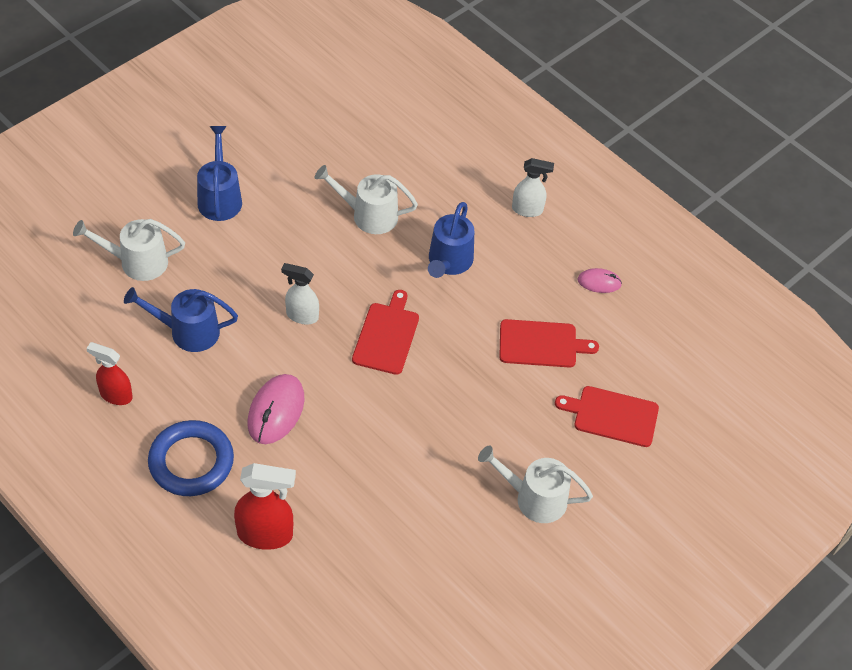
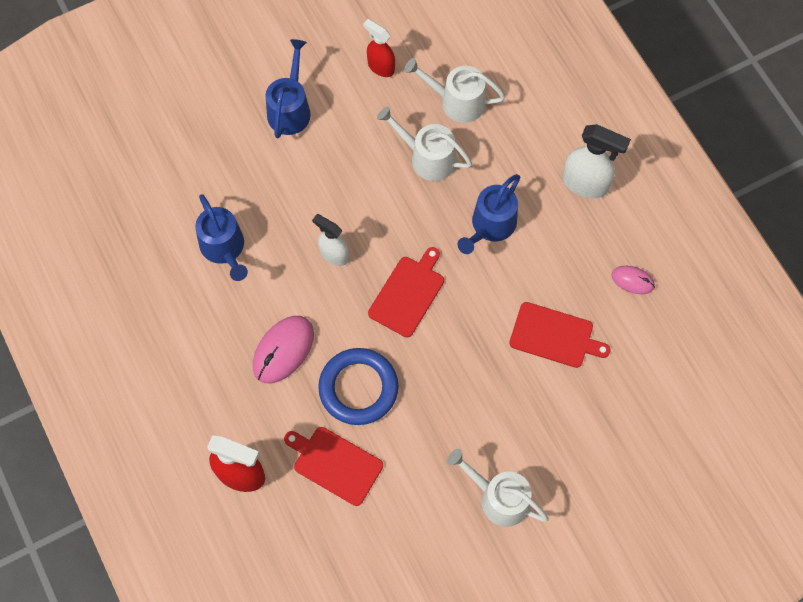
camera: 20 degrees right, 15 degrees up
(115, 395) = (143, 300): red spray bottle -> red spray bottle (380, 67)
(137, 262) = (196, 164): white watering can -> white watering can (457, 101)
(188, 331) = (224, 248): blue watering can -> blue watering can turned 135 degrees counterclockwise
(191, 462) = (193, 385): blue ring -> blue ring (358, 388)
(527, 210) = (585, 184): white spray bottle -> white spray bottle, size x1.51
(612, 416) = (600, 429): red cutting board -> red cutting board (335, 464)

